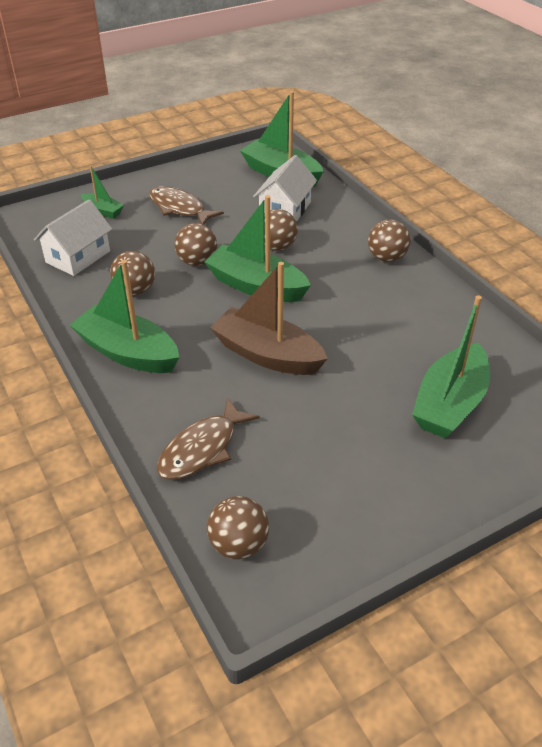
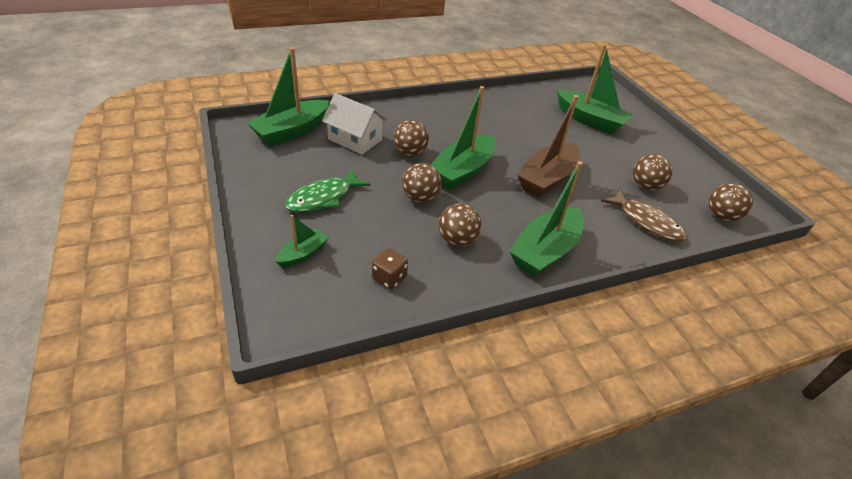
camera: 85 degrees left, 0 degrees up
(78, 257) = (389, 278): white house -> brown dice
(179, 208) = (323, 198): brown fish -> green fish
(387, 258) = (439, 109): brown ball -> brown ball (645, 186)

